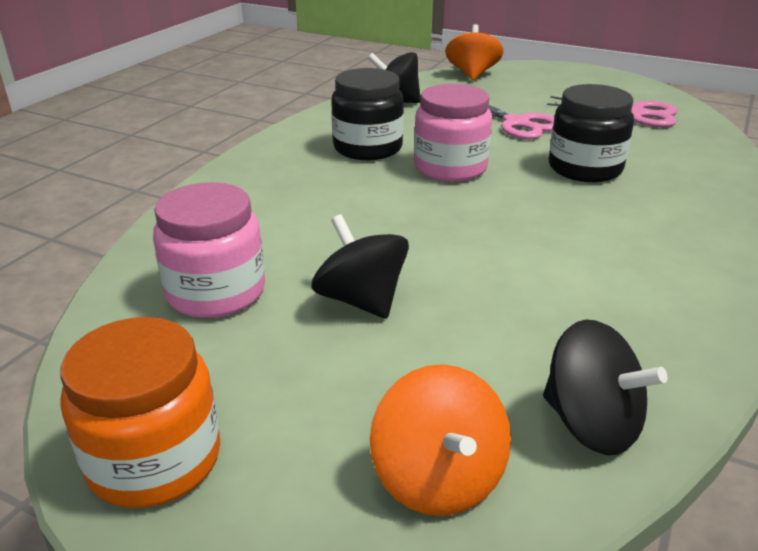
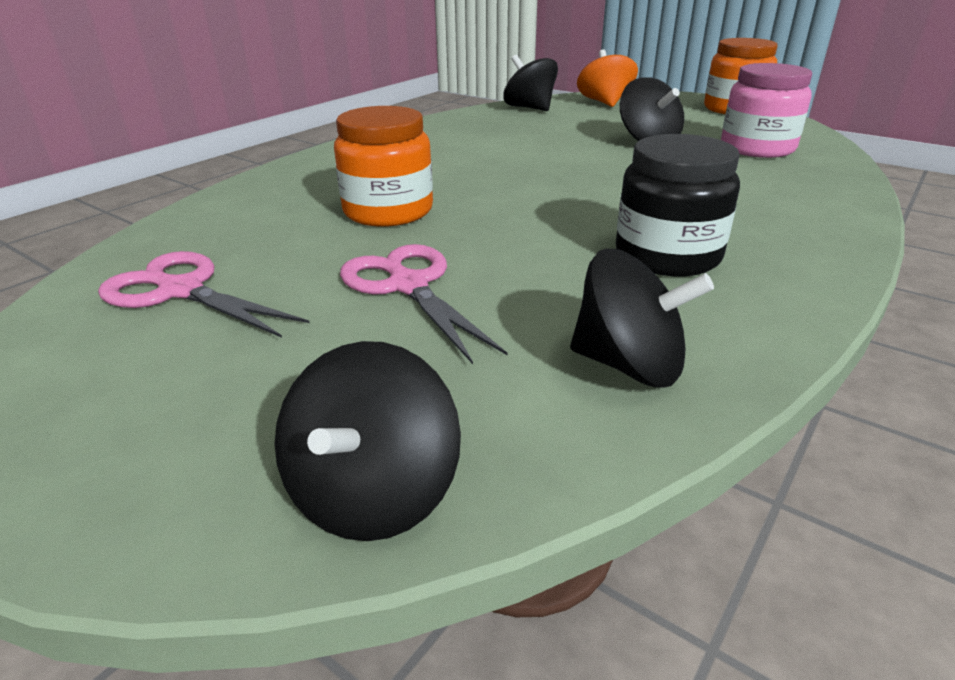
camera: 170 degrees left, 0 degrees up
(450, 168) = (553, 221): pink jar -> none
(472, 74) = (373, 493): orange spinning top -> black spinning top
(585, 168) = (388, 211): black jar -> orange jar

